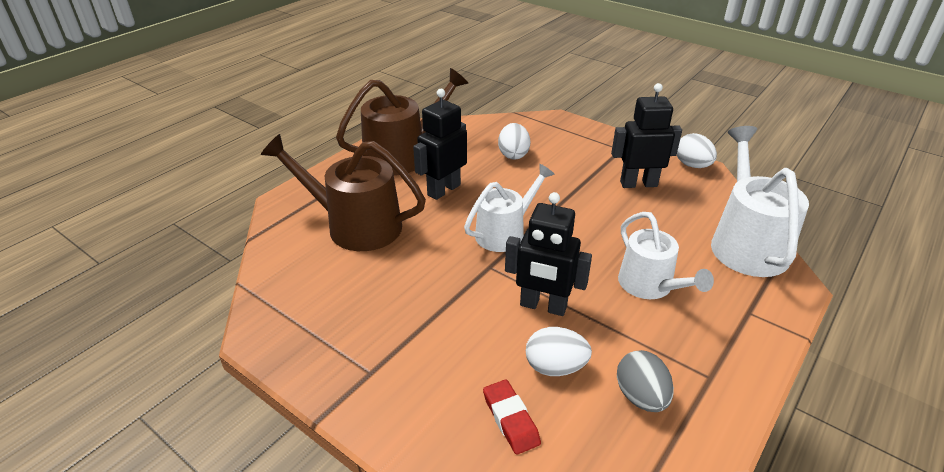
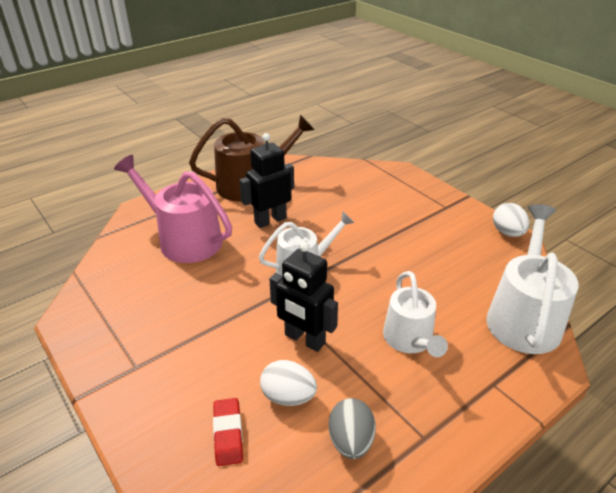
camera: 15 degrees right, 0 degrees up
(355, 225) = (184, 239): brown watering can -> pink watering can
(513, 154) = (345, 198): white egg -> none
(638, 184) = (446, 242): black robot -> none

